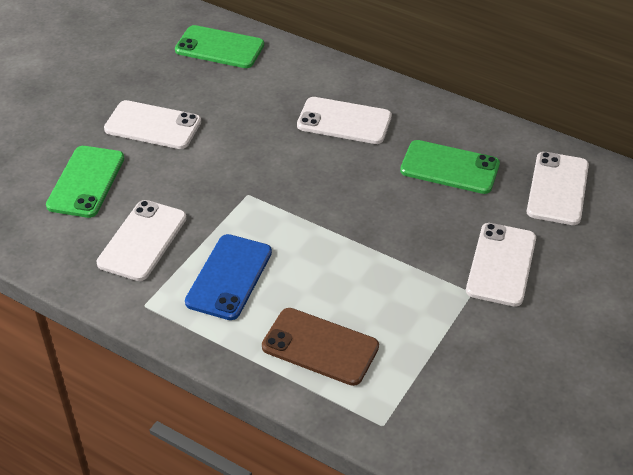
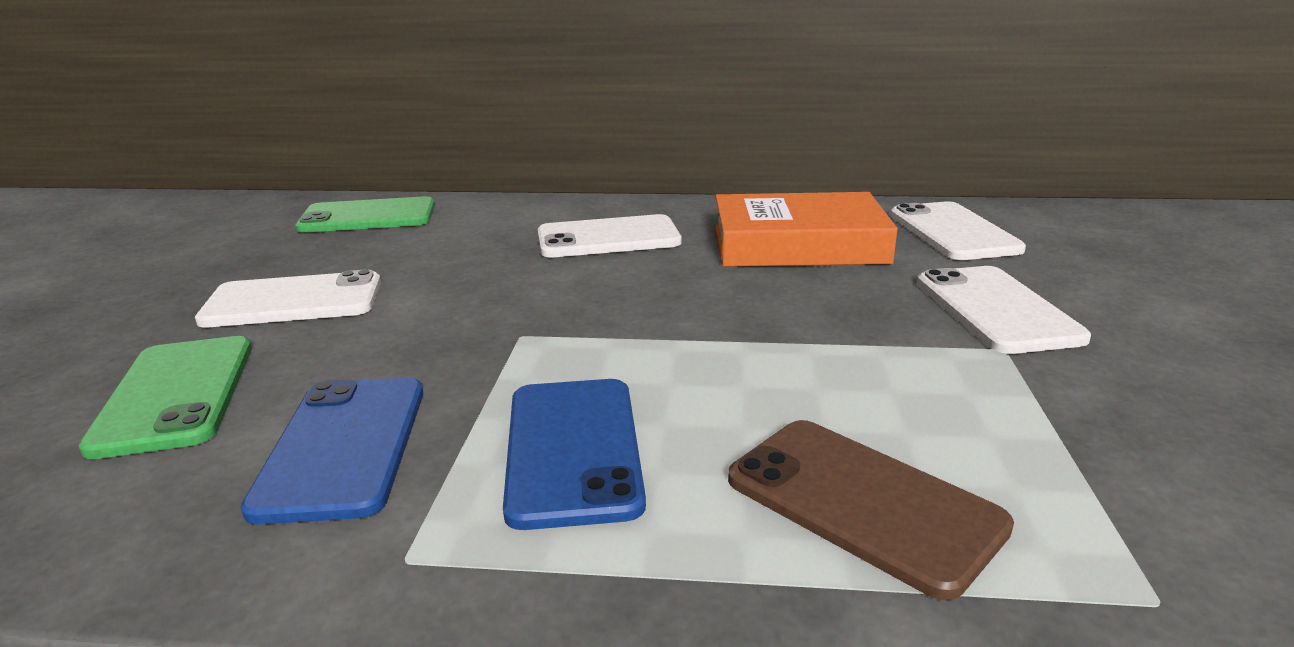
camera: 25 degrees left, 20 degrees down
(142, 240) = (343, 446): white phone -> blue phone
(320, 347) = (862, 502): brown phone -> brown phone turned 45 degrees clockwise
(449, 167) = (798, 244): green phone -> orange book

